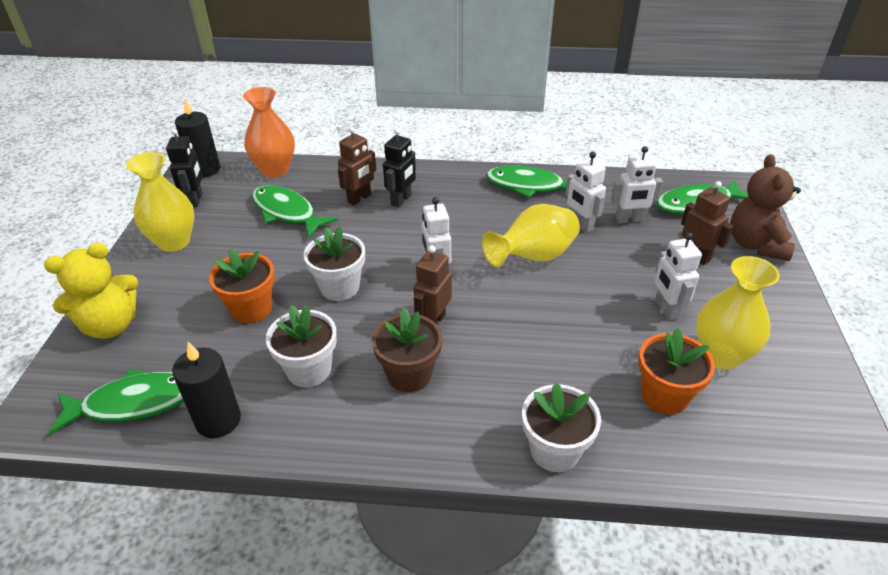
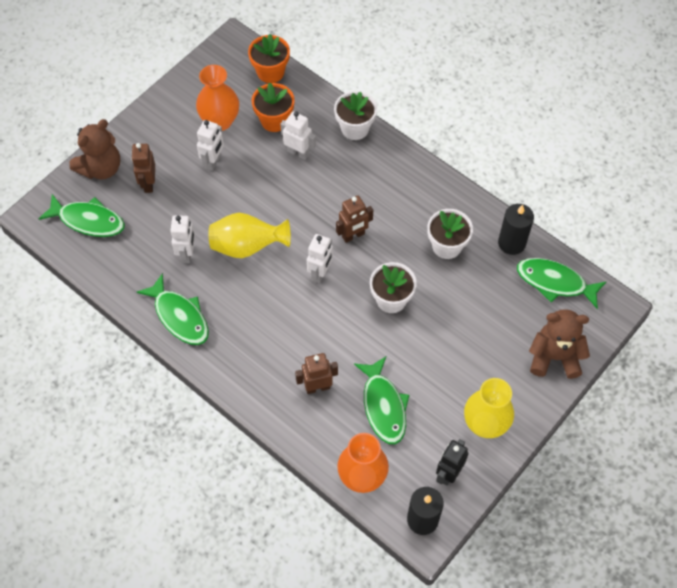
camera: 145 degrees left, 20 degrees up
(111, 325) = (554, 357): yellow teddy bear -> brown teddy bear
(251, 309) = (458, 316): orange flower pot -> orange flower pot (270, 72)
(401, 200) = (287, 363): black robot -> none
(409, 374) = (393, 209): brown flower pot -> none
(629, 220) = (150, 237): white robot -> white robot (298, 153)
(721, 355) = (220, 121): yellow vase -> orange vase

